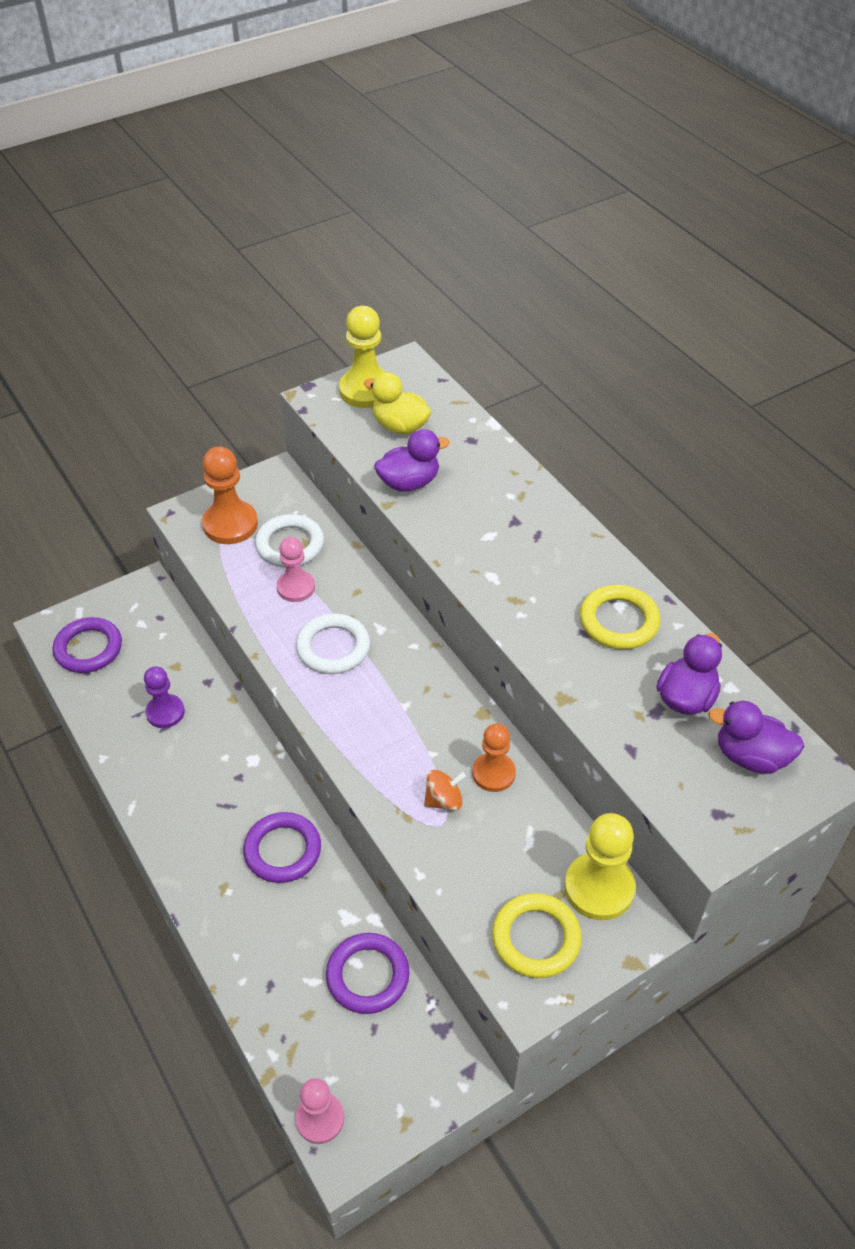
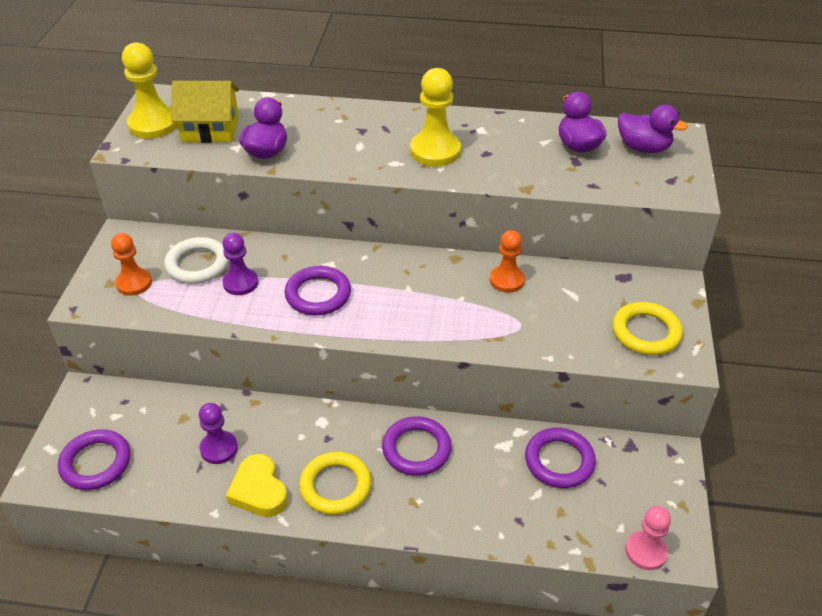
camera: 50 degrees left, 5 degrees down
(146, 770) = (259, 490): none -> yellow heart
(230, 524) = (134, 283): orange pawn -> orange pawn, size x0.67
(296, 587) = (240, 283): pink pawn -> purple pawn
(333, 648) = (318, 294): white ring -> purple ring
(400, 426) = (210, 129): yellow duck -> yellow house
(444, 800) = (503, 314): orange spinning top -> none
(599, 888) = (634, 285): yellow pawn -> yellow pawn (435, 151)
(618, 621) = (493, 137): yellow ring -> yellow ring (335, 486)
(750, 756) = (643, 148): purple duck -> purple duck turned 120 degrees counterclockwise

